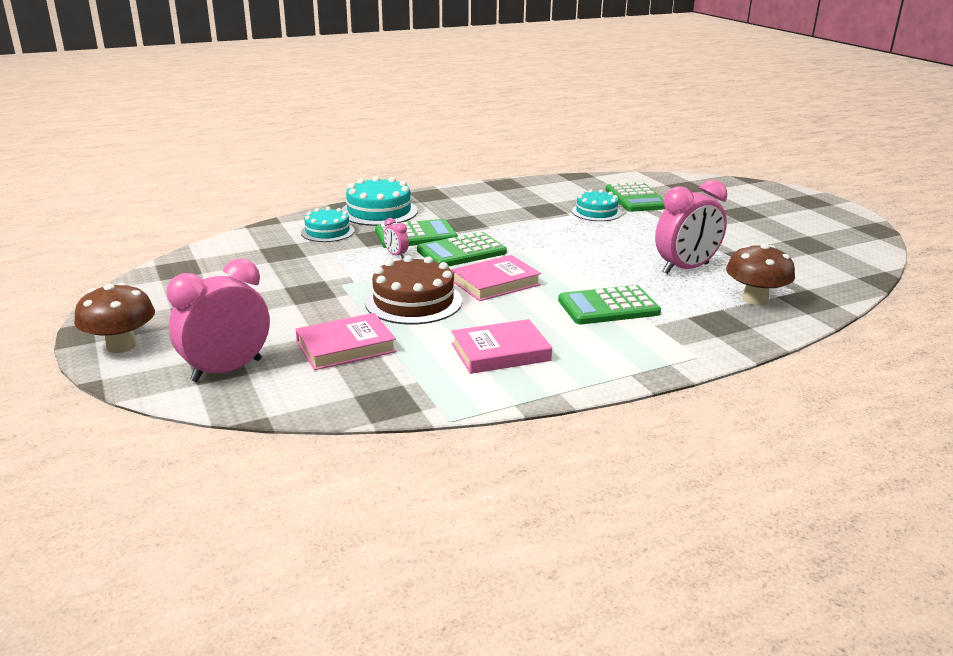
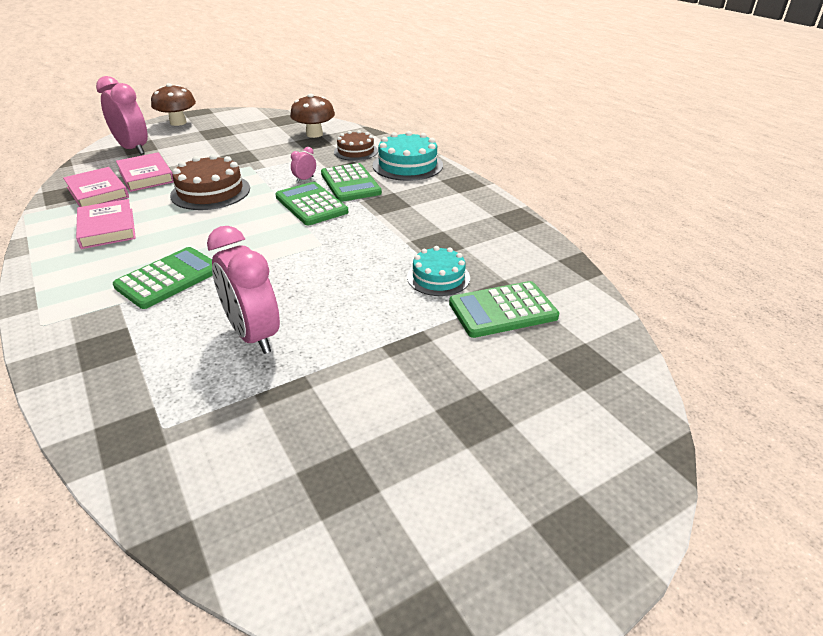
camera: 85 degrees right, 10 degrees up
(327, 231) = (356, 151): turquoise cake -> brown cake
(495, 283) = (238, 222): pink book -> pink book (97, 192)
(608, 307) = (169, 278): green calculator -> green calculator turned 60 degrees clockwise
(755, 299) = (150, 384): brown mushroom -> brown mushroom (314, 134)

